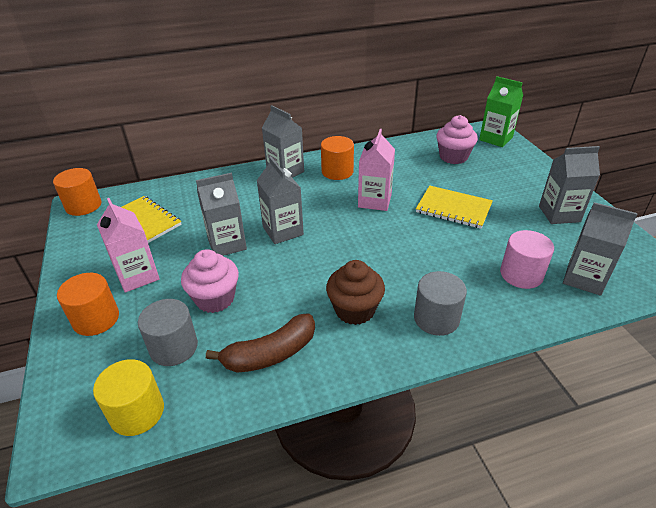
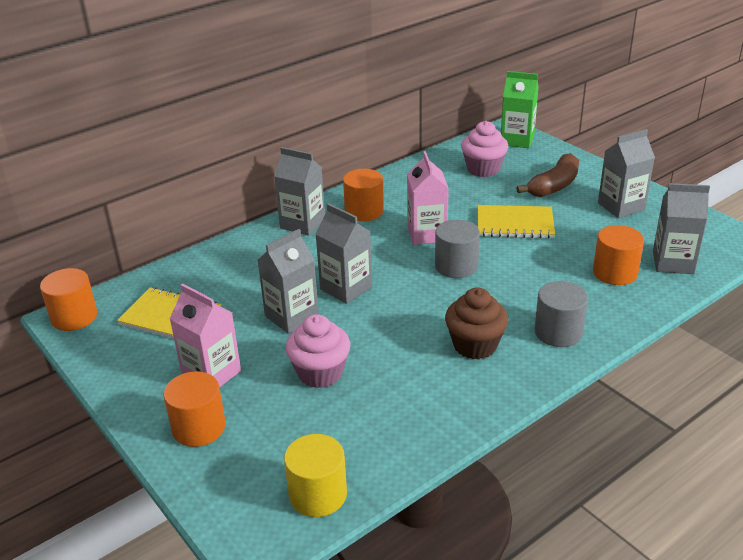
camera: 20 degrees left, 5 degrees down
(174, 347) = (310, 429): grey cylinder -> grey cylinder (456, 266)
(270, 354) = (417, 406): brown banana -> brown banana (554, 186)
(521, 274) = (615, 272): pink cylinder -> orange cylinder

